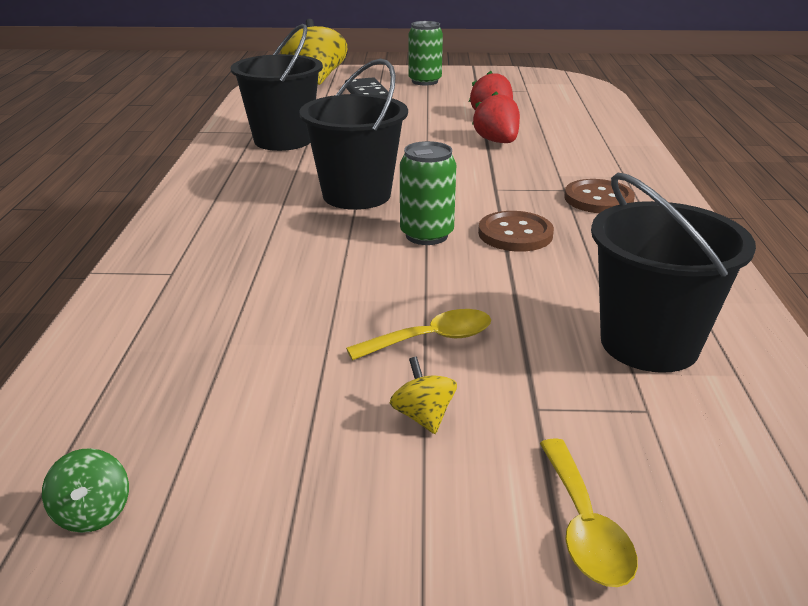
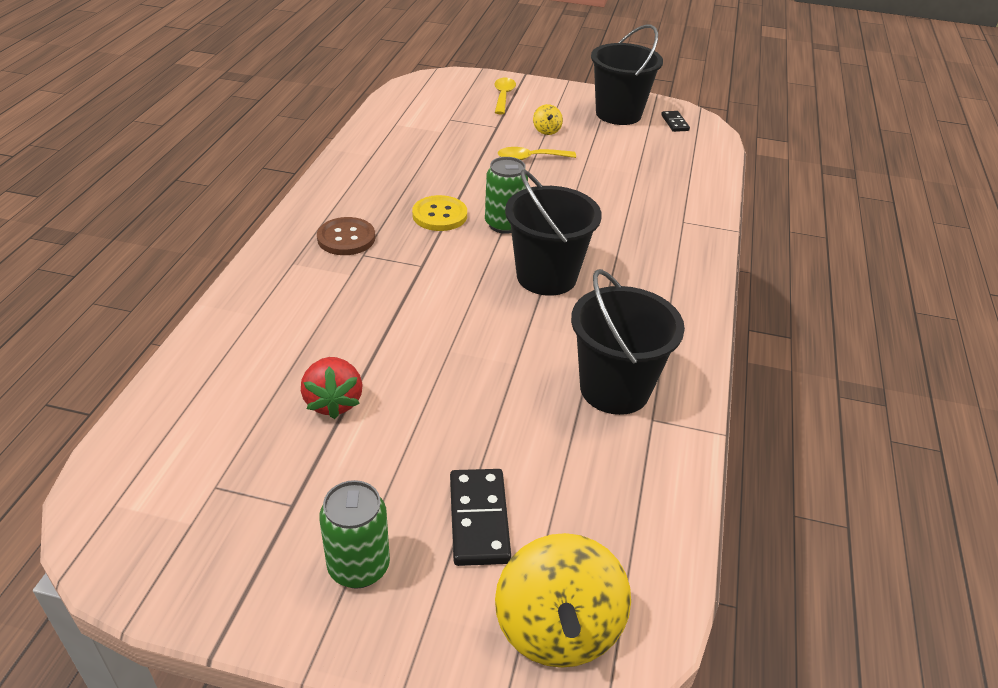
camera: 170 degrees left, 10 degrees up
(93, 513) = (675, 123): green spinning top -> black domino
(497, 142) = (368, 341): red strawberry -> none
(515, 234) = (439, 215): brown button -> yellow button
(649, 344) = (421, 140): black bucket -> black bucket (618, 114)

